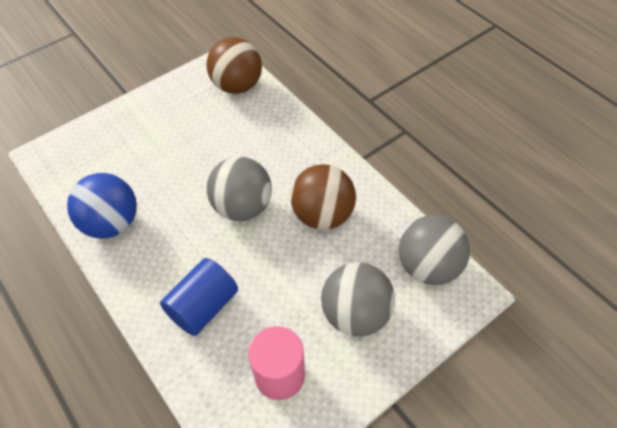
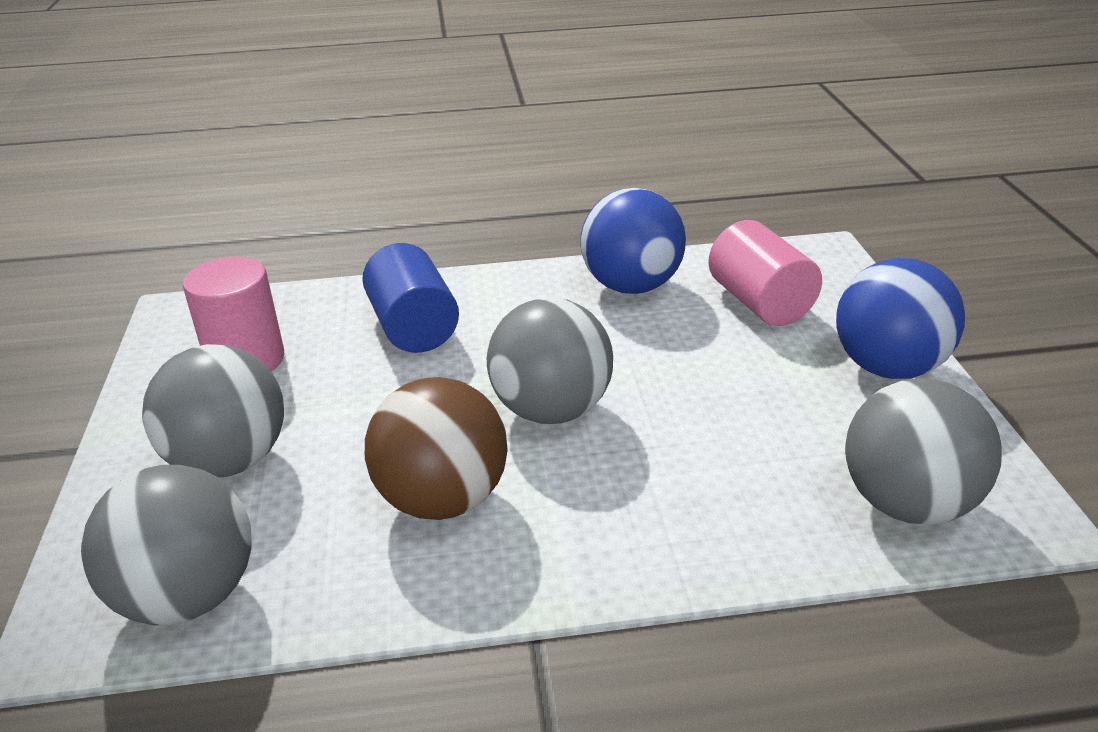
camera: 120 degrees right, 20 degrees down
(108, 164) = (760, 303): none -> pink cylinder
(148, 108) = (888, 367): none -> blue ball
(237, 86) = (907, 503): brown ball -> grey ball

